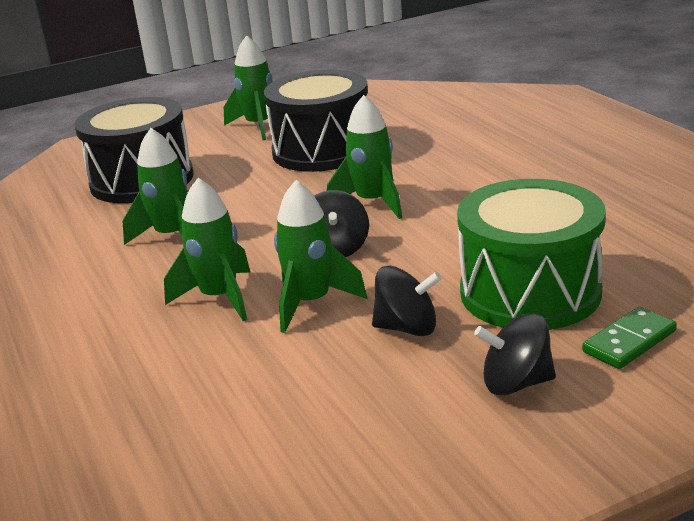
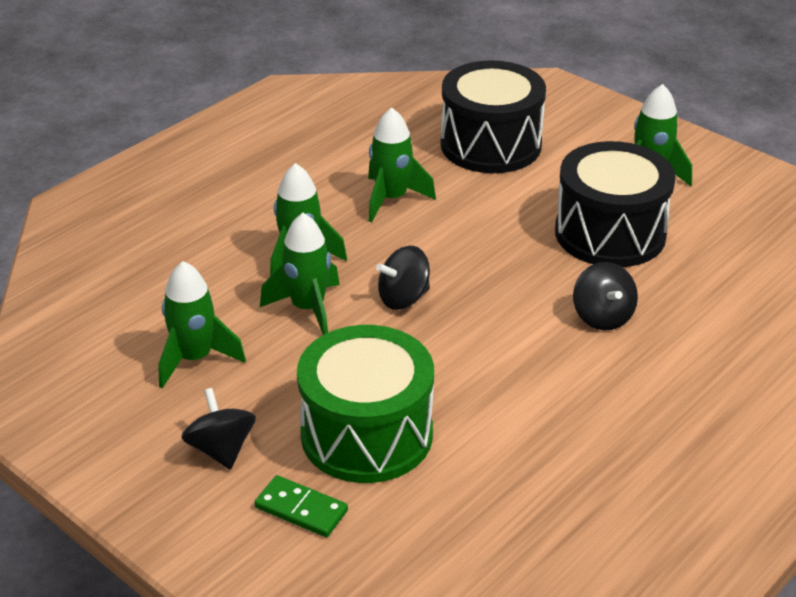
camera: 65 degrees right, 10 degrees up
(372, 203) = (504, 297): green rocket -> green rocket (195, 359)
(407, 328) = (285, 372): black spinning top -> black spinning top (602, 317)

